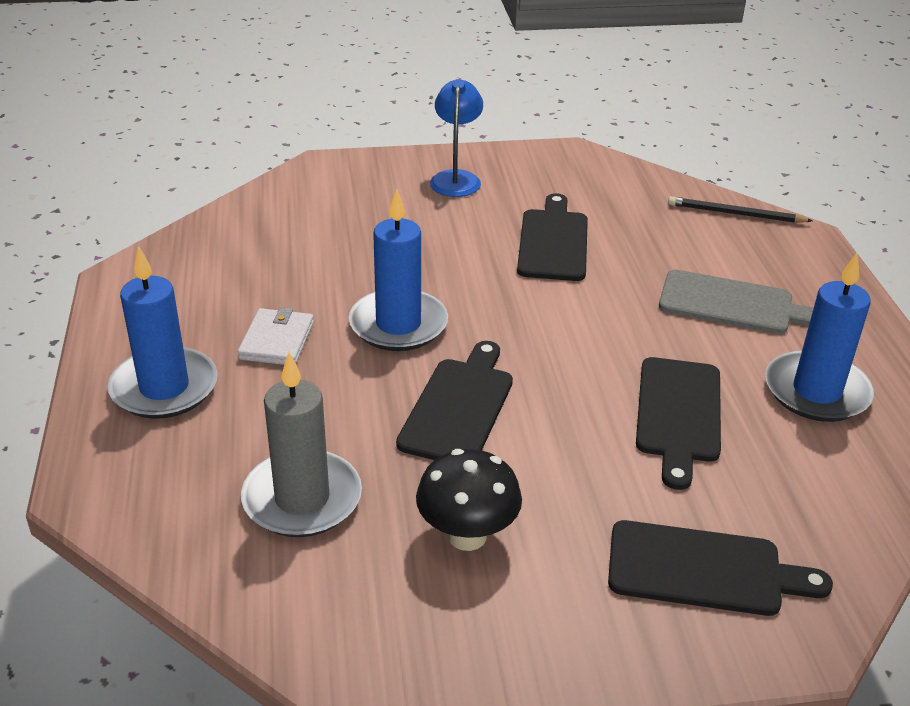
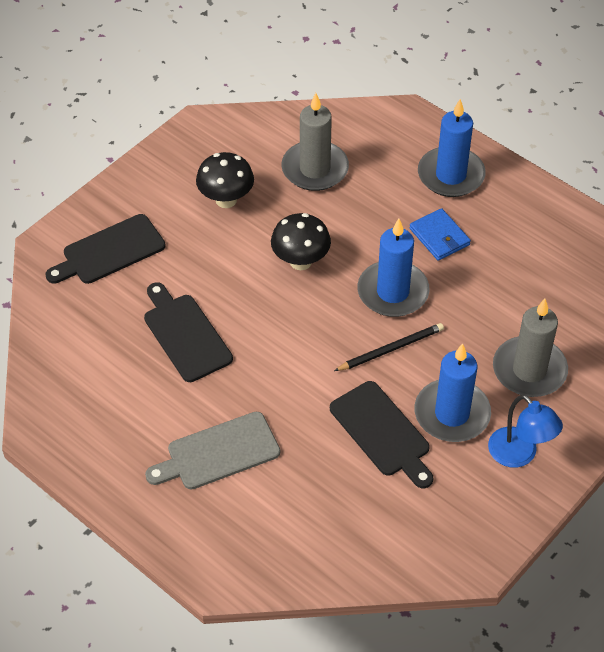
camera: 140 degrees right, 15 degrees up
(277, 341) = (439, 237): white wallet -> blue wallet
(365, 212) = (529, 370): none -> grey candle
(459, 407) = (300, 261): black cutting board -> black mushroom
(735, 214) = (288, 567): black pencil -> black pencil (391, 349)
(816, 391) = (120, 406): blue candle -> blue candle (452, 414)

